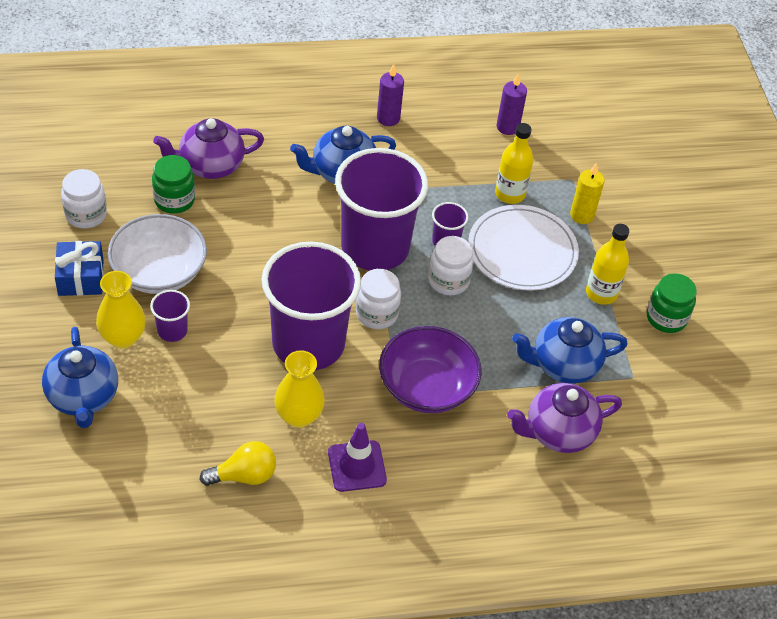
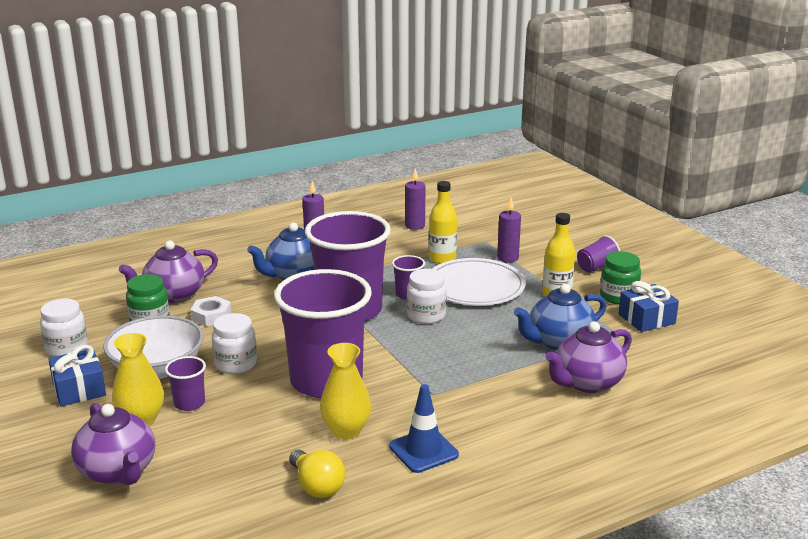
camera: 15 degrees left, 25 degrees down
(83, 397) = (118, 471): blue teapot -> purple teapot
(236, 210) = (211, 316): none -> white nut
(244, 475) = (317, 486): yellow light bulb -> yellow light bulb turned 90 degrees clockwise
(357, 466) = (423, 450): purple traffic cone -> blue traffic cone
(377, 314) = (377, 349): white jar -> white jar (236, 364)
(427, 387) = (452, 383): purple bowl -> none
(581, 215) = (507, 258): yellow candle -> purple candle
(671, 262) = (596, 267): none -> purple cup
(675, 362) = (646, 319): none -> blue gift

